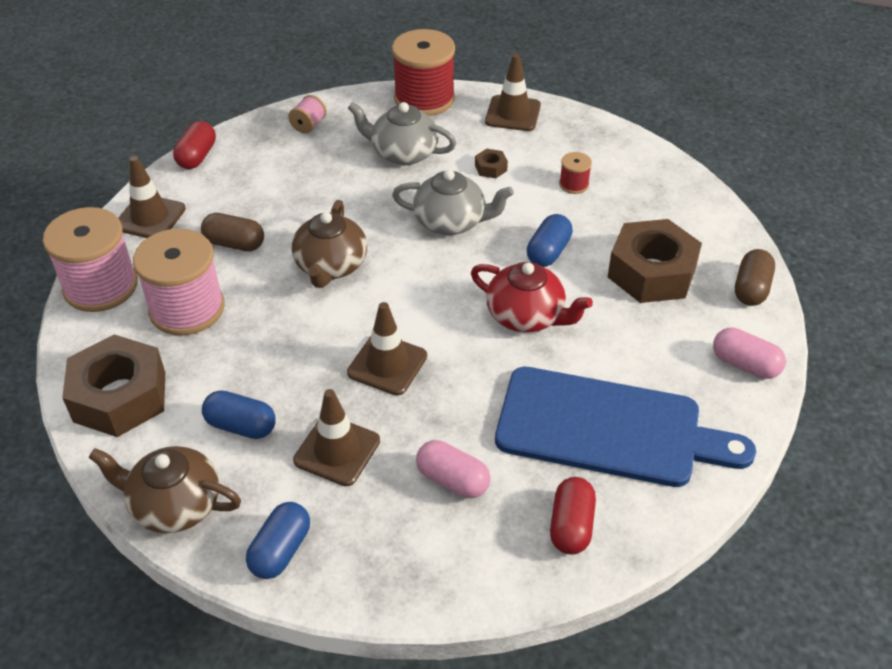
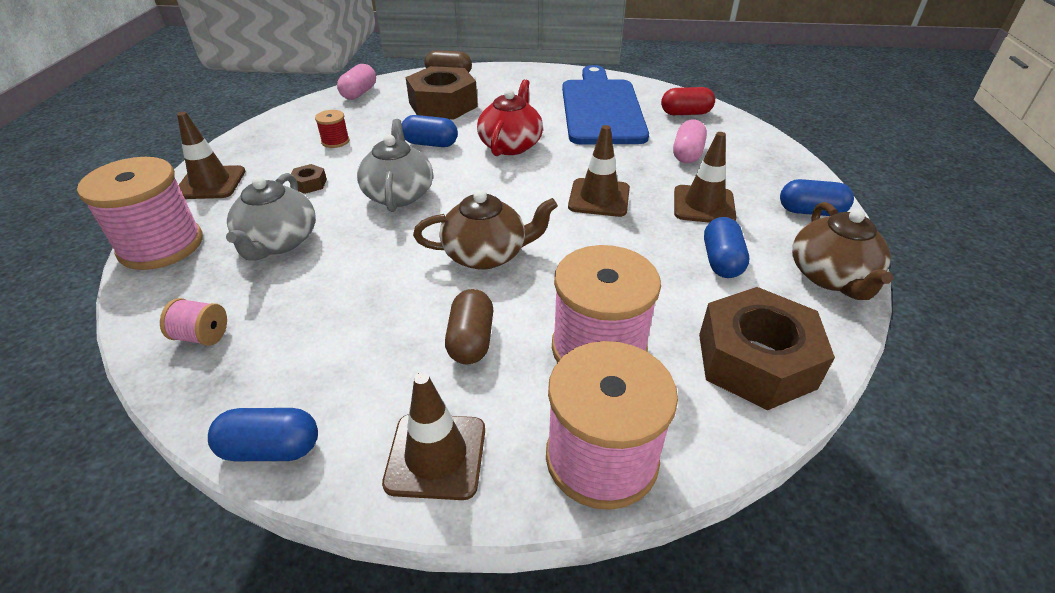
camera: 105 degrees left, 5 degrees down
(197, 156) = (271, 448): red capsule -> blue capsule
(424, 99) = (161, 245): red spool -> pink spool
(745, 364) = (520, 74): pink capsule -> pink capsule (359, 93)

